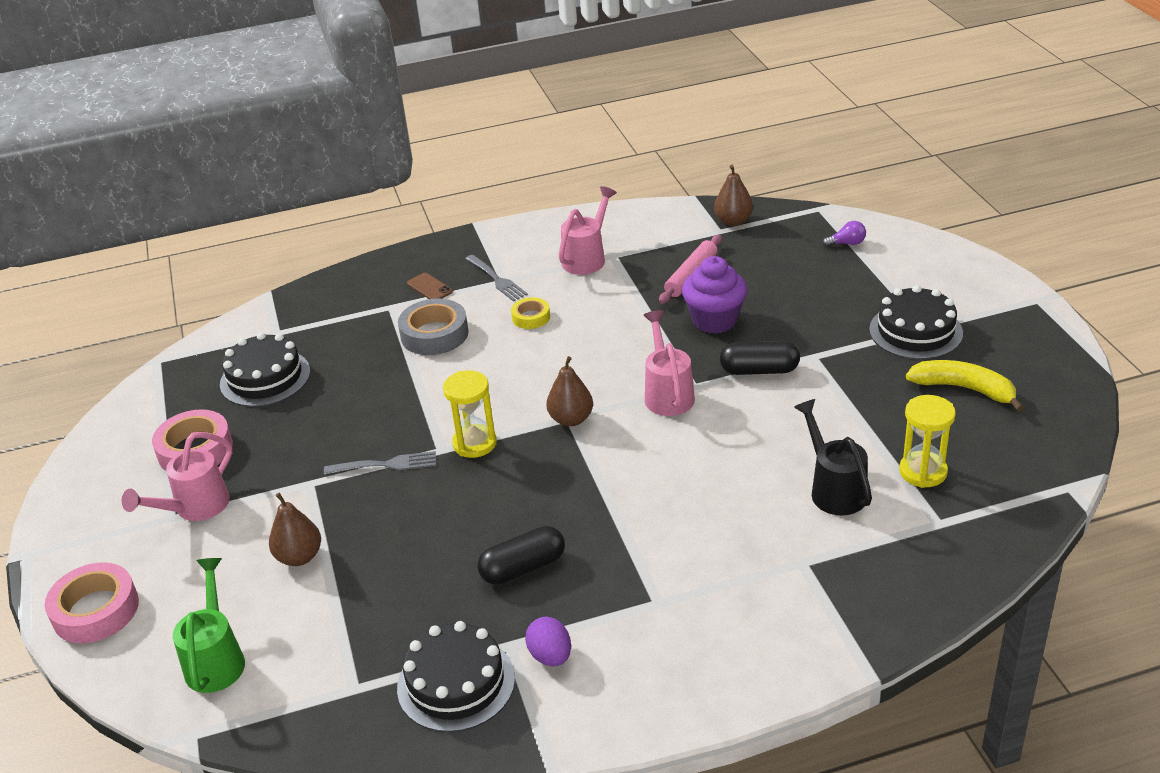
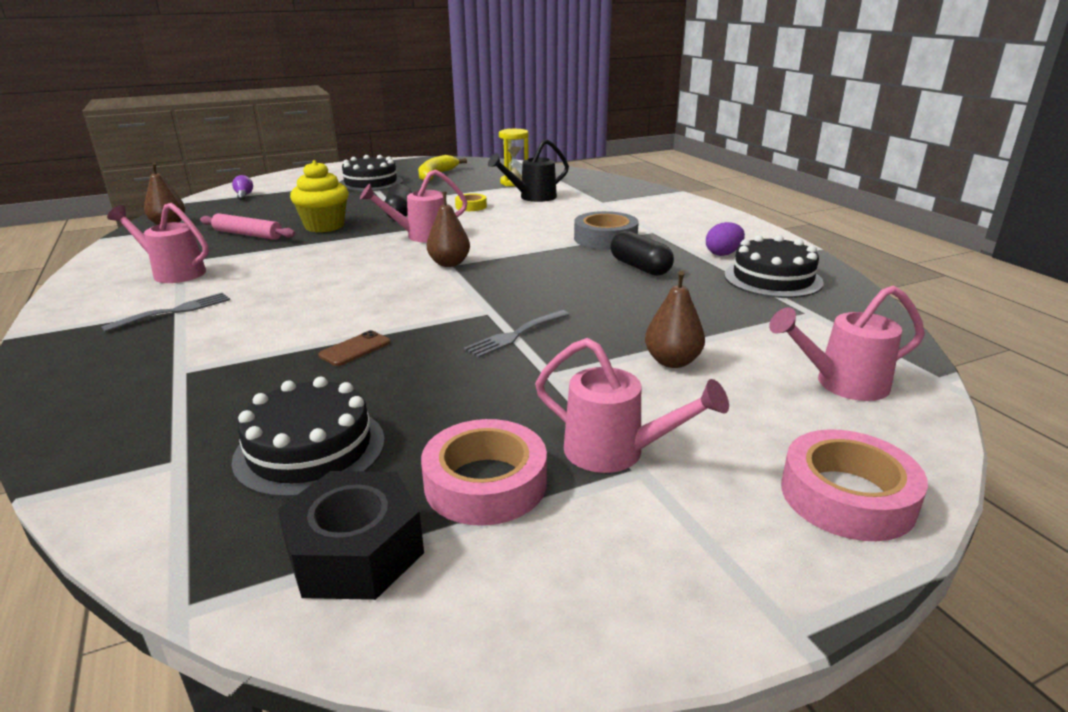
camera: 100 degrees left, 10 degrees down
(165, 406) = (355, 551): none -> black nut
(216, 659) = (842, 384): green watering can -> pink watering can
(385, 465) = (515, 335): grey fork -> grey fork turned 120 degrees counterclockwise
(429, 287) = (154, 349): brown phone -> brown phone (355, 349)
(434, 334) = (270, 335): grey tape -> grey tape (605, 238)
(474, 443) = (481, 297): yellow hourglass -> none
(531, 317) = (270, 289): yellow tape -> yellow tape (471, 206)
(714, 320) = (324, 226): purple cupcake -> yellow cupcake

